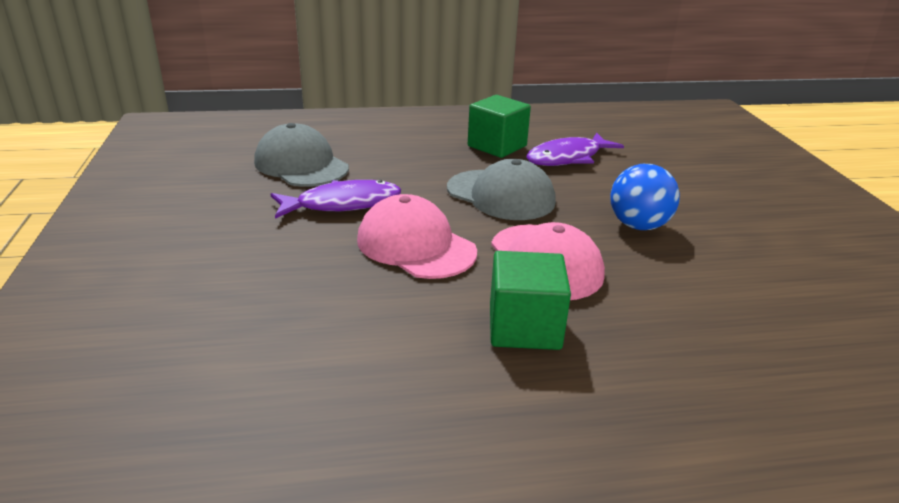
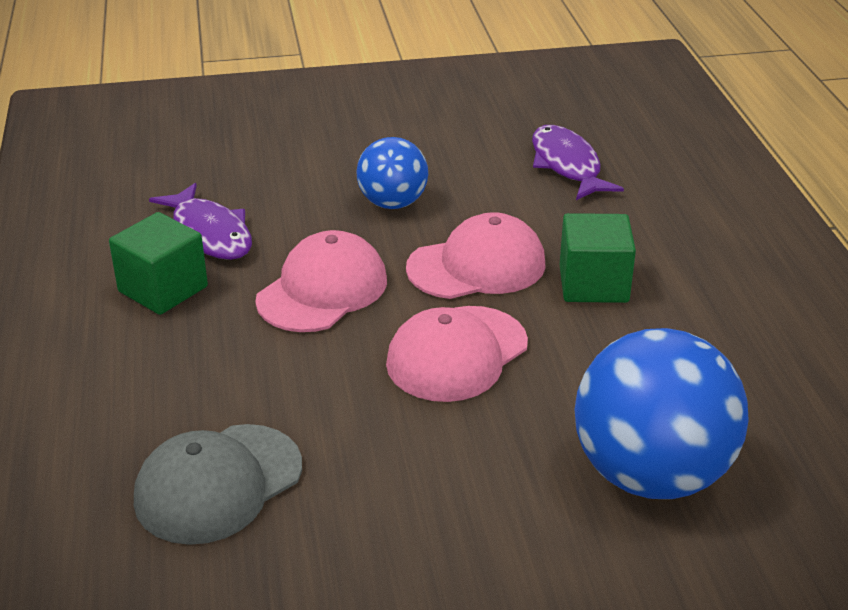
camera: 90 degrees left, 5 degrees up
(233, 328) = (651, 474): none -> blue ball
(342, 204) = (354, 423): purple fish -> purple fish (567, 165)
(501, 195) = (322, 290): grey cap -> pink cap

